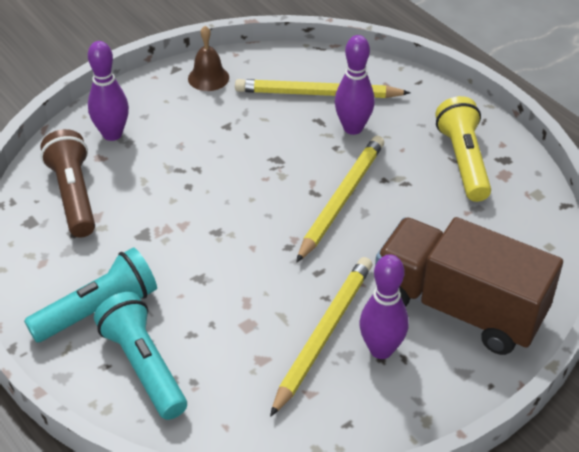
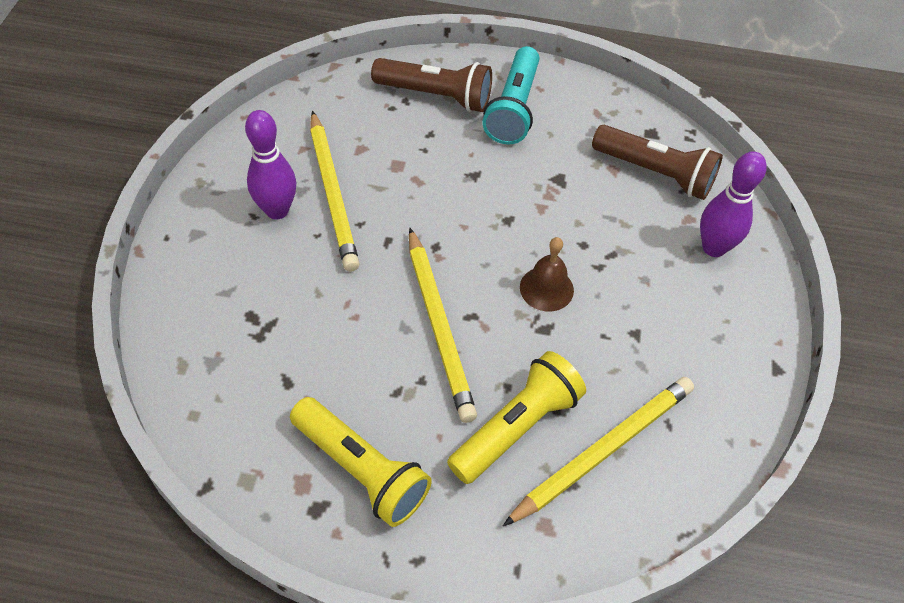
camera: 135 degrees right, 10 degrees up
(144, 366) = (436, 96): turquoise flashlight -> brown flashlight
(208, 78) = (732, 382): brown bell -> brown bell (546, 288)
(353, 128) = (517, 427): purple bowling pin -> yellow flashlight
(459, 307) = (239, 287): brown truck -> none

